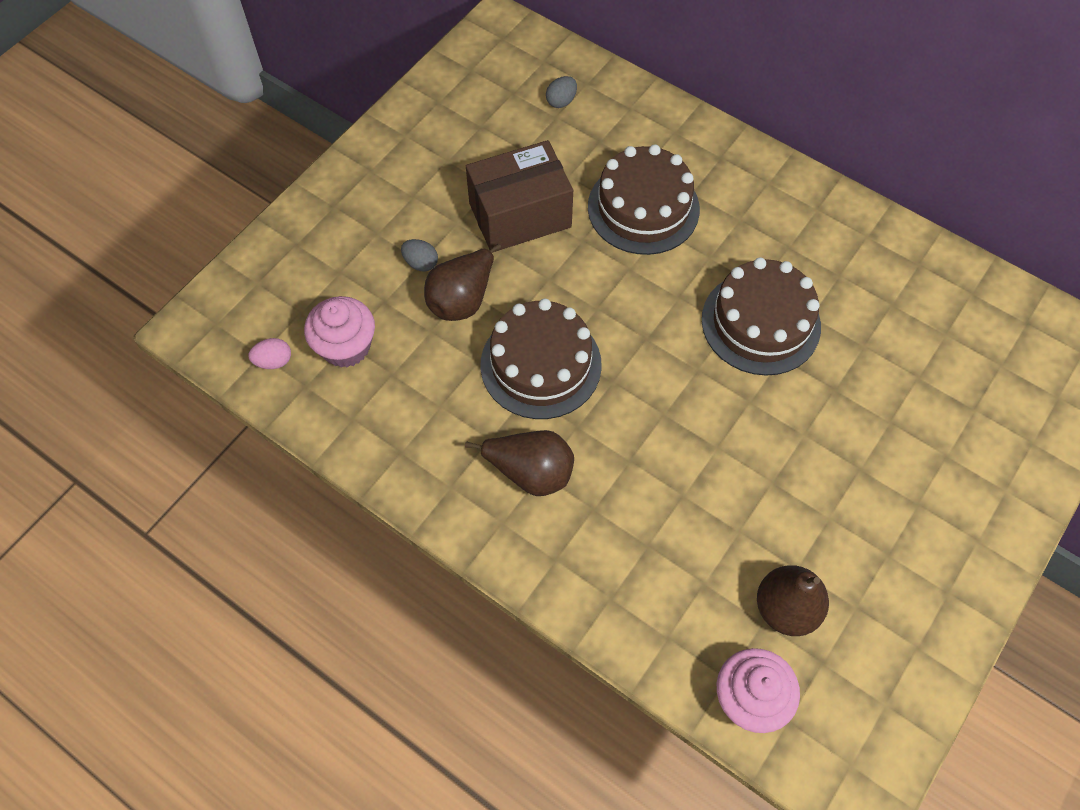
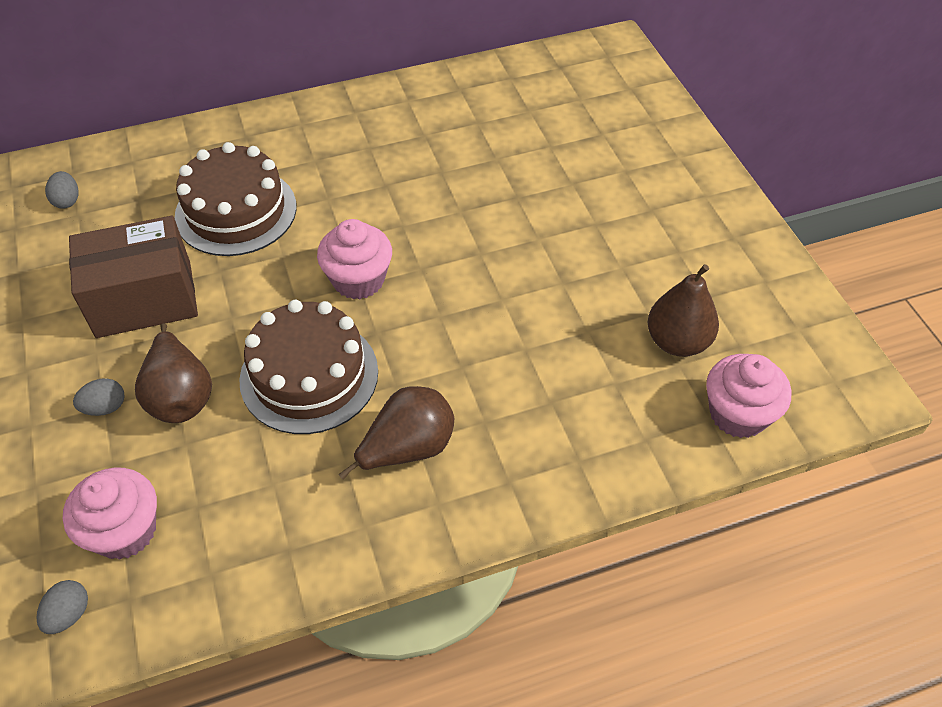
camera: 55 degrees left, 10 degrees down
(274, 361) = (69, 614): pink egg -> grey egg
(520, 215) = (144, 299): brown box -> brown box turned 60 degrees clockwise
(650, 335) = (358, 280): none -> pink cupcake
(760, 323) = (418, 204): brown cake -> none

